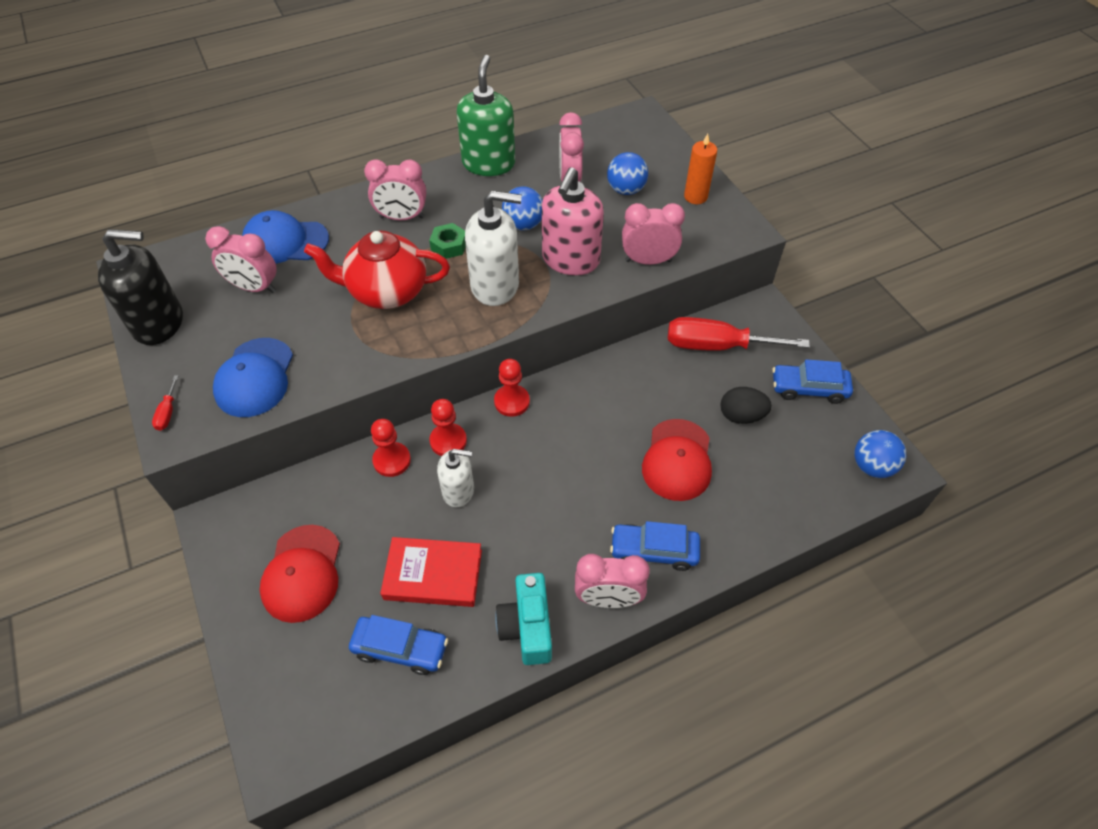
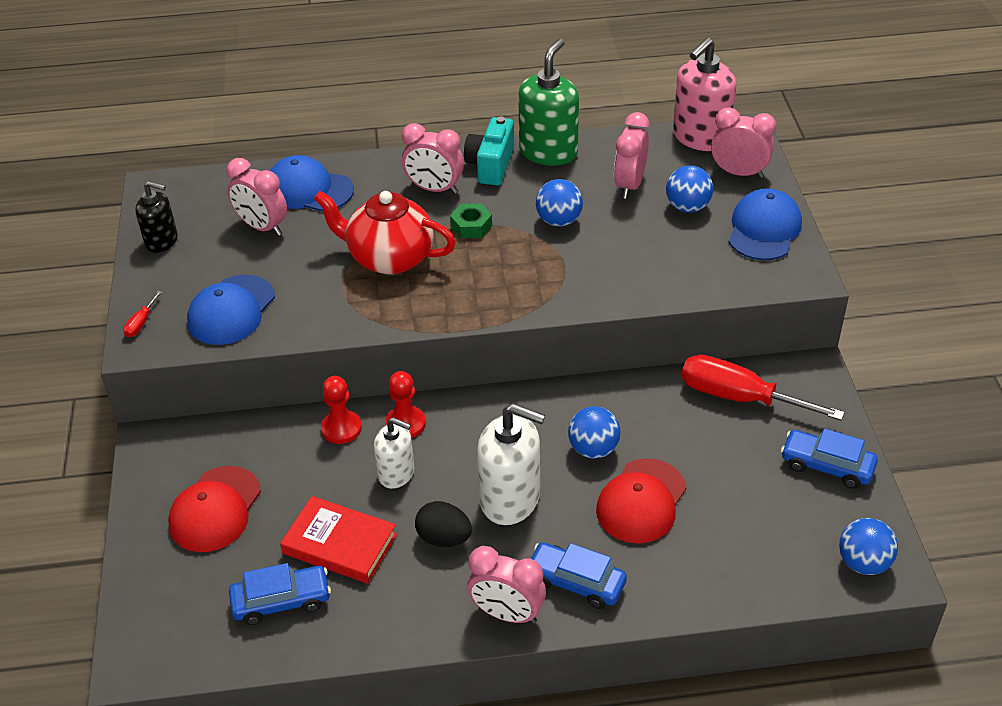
camera: 20 degrees right, 10 degrees down
(159, 323) = (162, 241): black soap dispenser -> black soap dispenser, size x0.61
(400, 648) = (281, 601): blue car -> blue car turned 45 degrees counterclockwise
(495, 285) = (502, 275): white soap dispenser -> white soap dispenser (510, 499)
(512, 401) = (487, 401): red pawn -> none
(527, 627) = (413, 617): turquoise camera -> turquoise camera (491, 165)
(570, 260) = (593, 266): pink soap dispenser -> pink soap dispenser (700, 137)
(619, 422) = (593, 449): none -> blue ball
(648, 261) = (678, 284): pink clock -> pink clock (739, 173)
(695, 197) = (764, 229): orange candle -> blue cap
(741, 416) = (734, 475): black egg -> black egg (444, 538)

